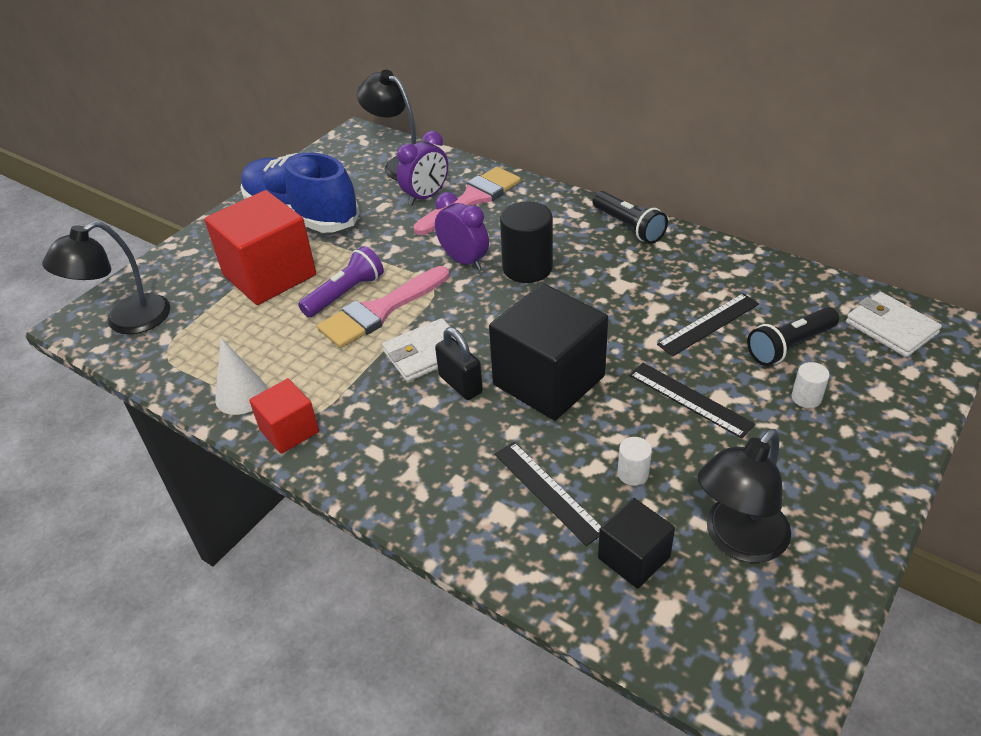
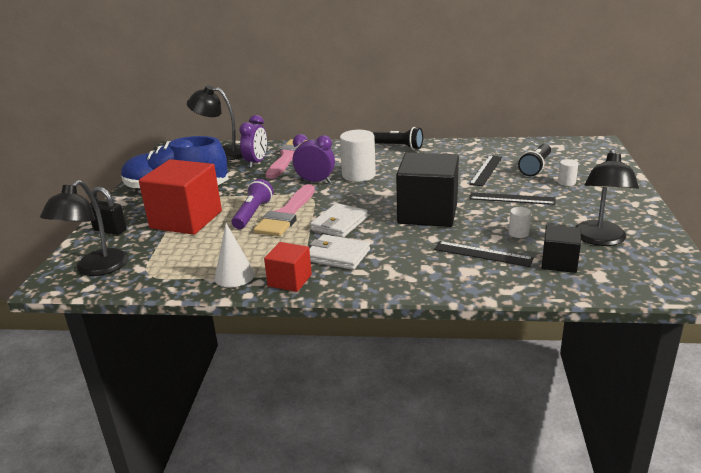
camera: 30 degrees left, 15 degrees down
(460, 384) = (377, 229): black padlock -> black padlock (110, 230)
(527, 268) = (358, 175): black cylinder -> white cylinder
(891, 328) = (573, 149): white wallet -> white wallet (337, 255)

